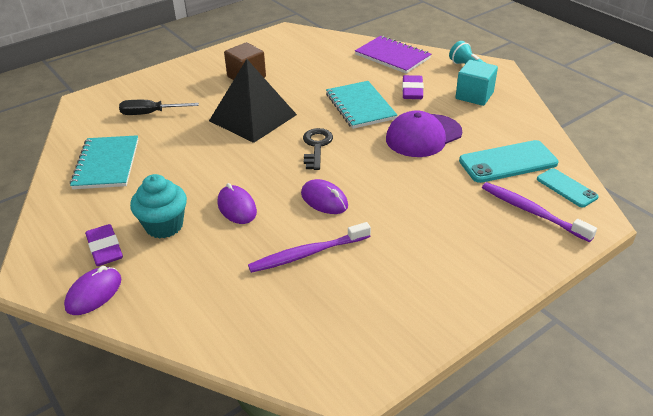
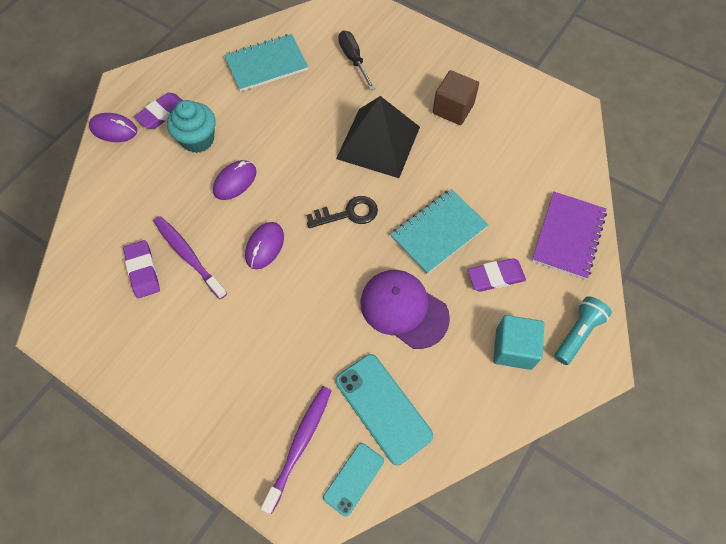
camera: 70 degrees right, 25 degrees up
(308, 292) = (143, 271): none -> purple eraser

